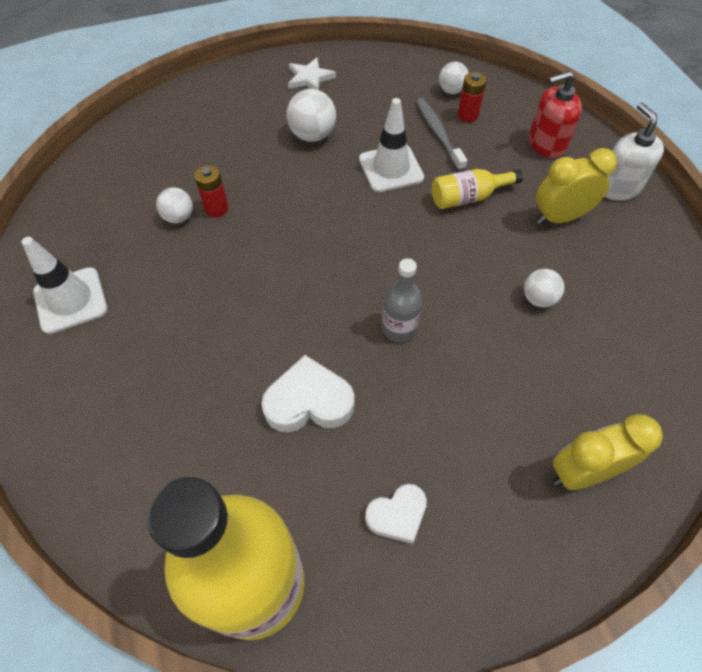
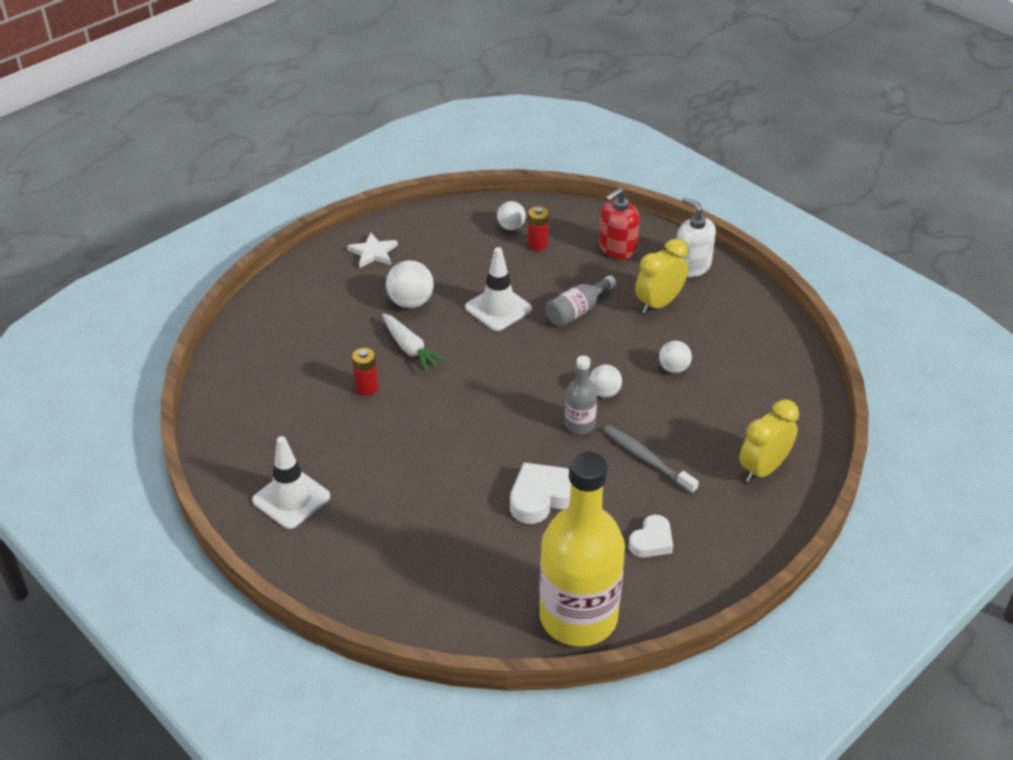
camera: 25 degrees left, 15 degrees down
(179, 217) = (338, 406): white ball -> white ball (604, 392)
(282, 182) = (410, 349): none -> white carrot
(438, 134) = (521, 267): grey toothbrush -> grey toothbrush (647, 459)
(468, 197) = (577, 311): yellow bottle -> grey bottle

